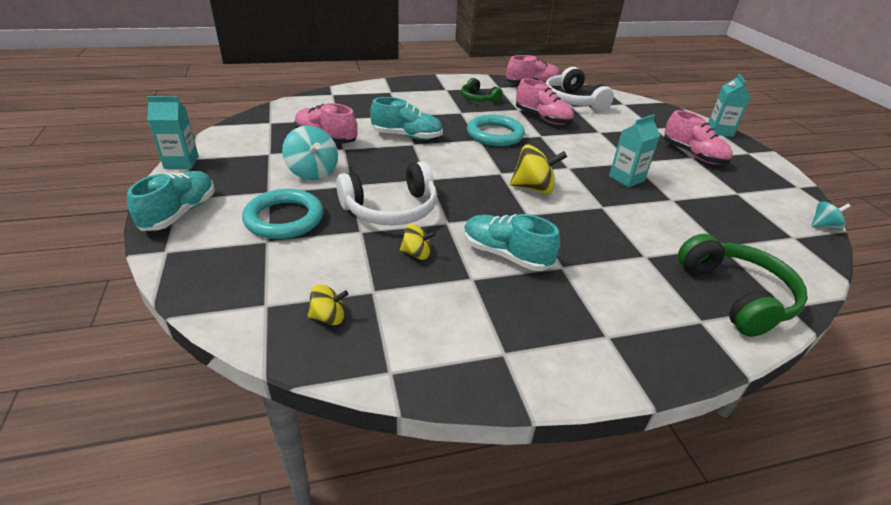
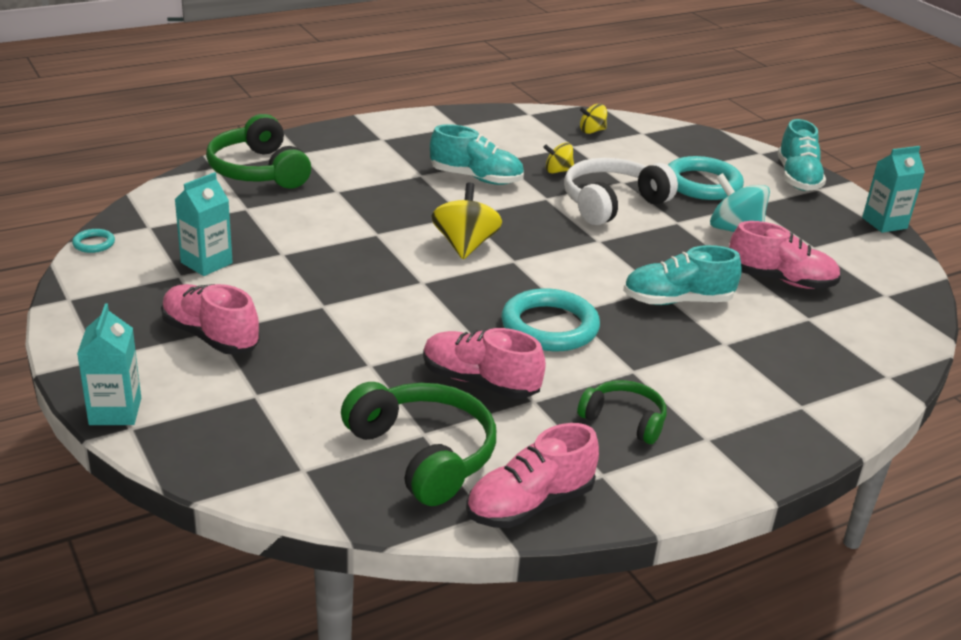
camera: 165 degrees right, 5 degrees down
(533, 188) = (465, 245): yellow spinning top -> yellow spinning top turned 105 degrees clockwise
(573, 101) = (423, 454): white headphones -> green headphones
(626, 178) = (338, 276): turquoise carton -> turquoise carton (206, 263)
(823, 226) = (94, 243): turquoise spinning top -> turquoise ring

